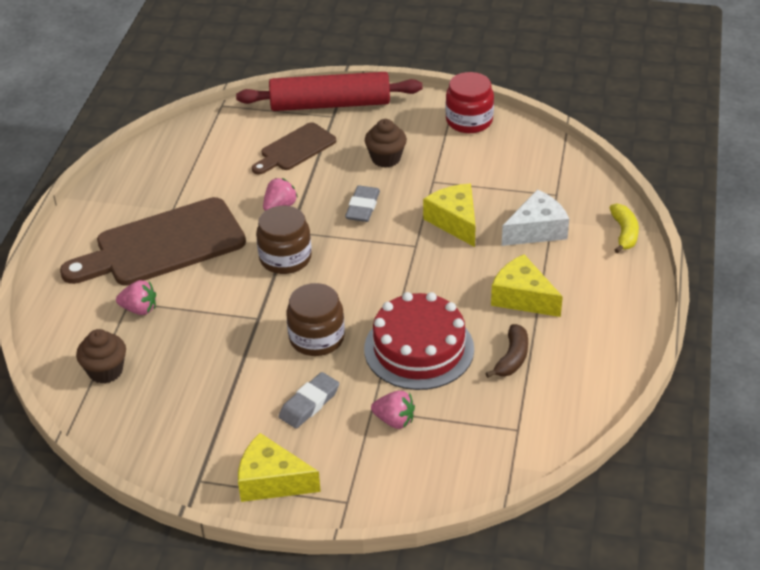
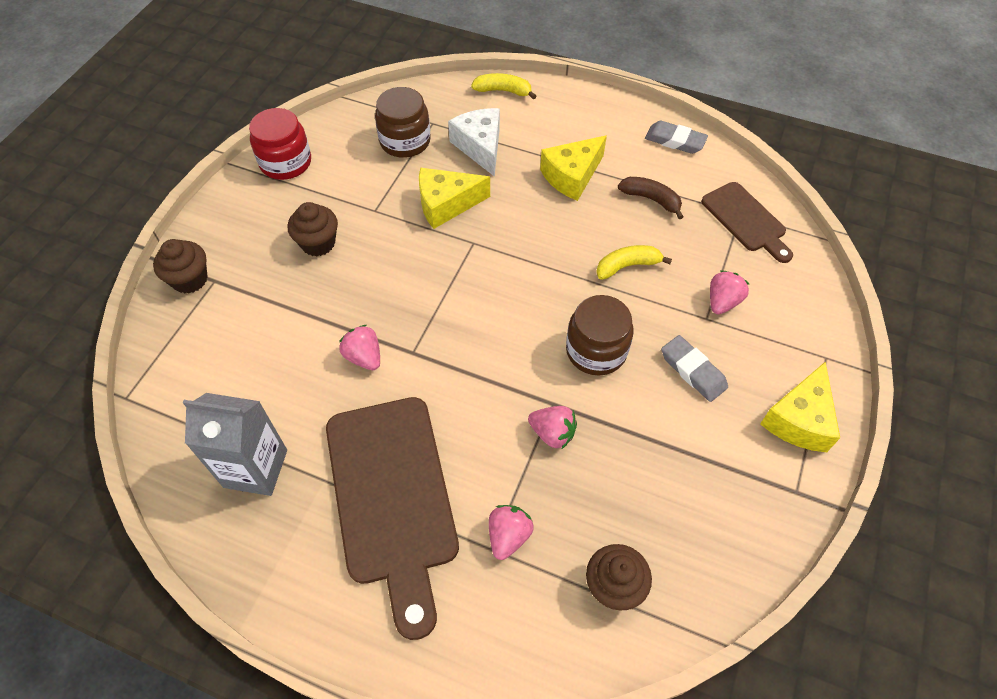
camera: 80 degrees left, 15 degrees up
(176, 176) = (255, 468): none -> grey carton
(230, 321) = (552, 433): none -> pink strawberry
(285, 258) = (458, 363): brown jar -> brown jar (405, 141)
(295, 149) = (260, 327): brown cutting board -> brown cutting board (746, 220)
(330, 104) = (190, 279): red rolling pin -> brown cupcake
(363, 207) = (395, 277): grey eraser -> grey eraser (675, 141)
(419, 349) = (627, 266): red cake -> yellow banana

